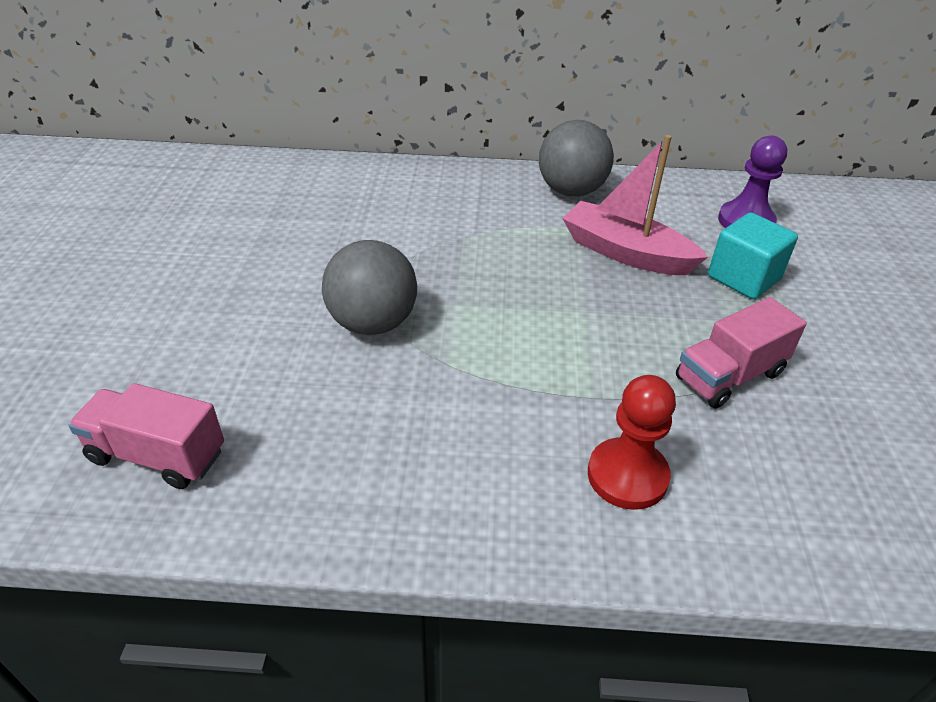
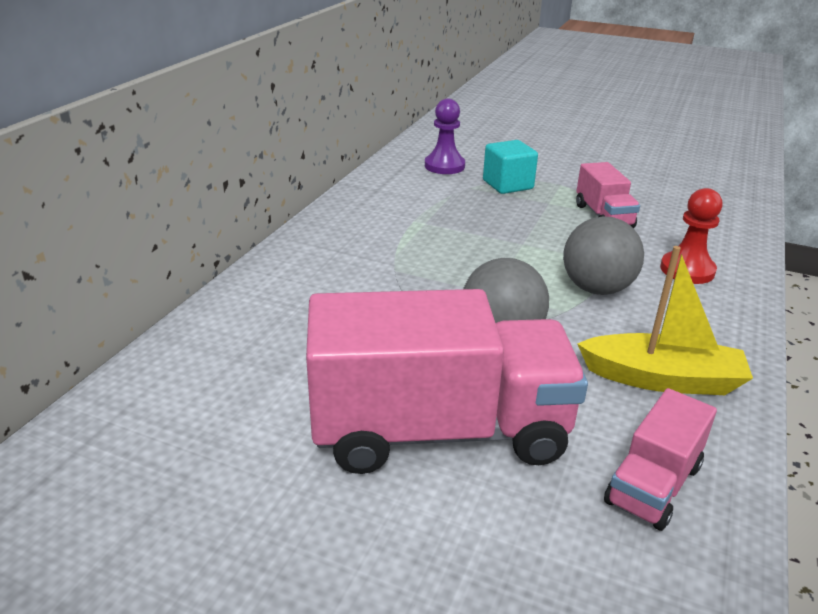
camera: 70 degrees left, 10 degrees down
(212, 309) = (439, 431): none -> pink truck
(339, 456) = (662, 379): none -> yellow boat
(571, 191) = (359, 211): grey ball -> grey ball (596, 289)
(626, 253) = (458, 212): pink boat -> none

